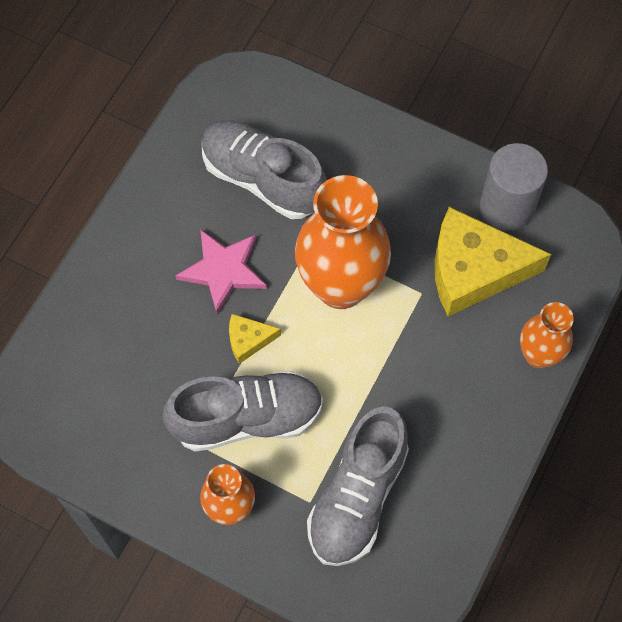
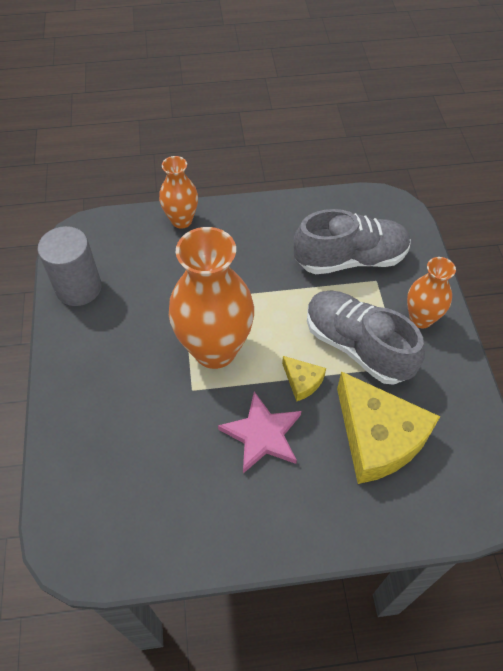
camera: 125 degrees left, 10 degrees down
(263, 179) = (160, 459): grey shoe -> none
(473, 270) = (144, 281): yellow cheese -> yellow cheese (378, 437)

